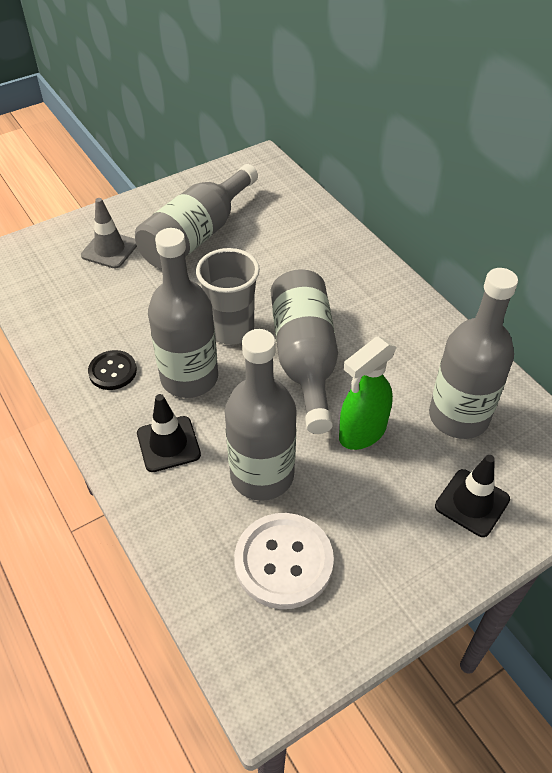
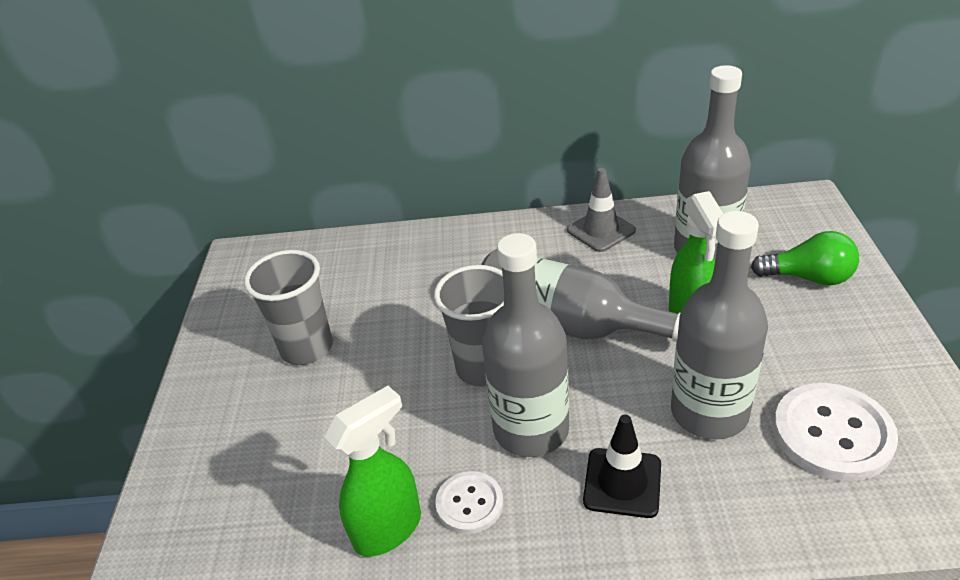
camera: 55 degrees left, 10 degrees down
(77, 341) = (389, 529): none -> green spray bottle
(109, 250) = (251, 440): grey traffic cone -> grey traffic cone (601, 230)
(112, 371) = (469, 504): black button -> white button
(197, 235) = (307, 348): grey bottle -> grey cup
(472, 503) = (808, 277): black traffic cone -> green light bulb

